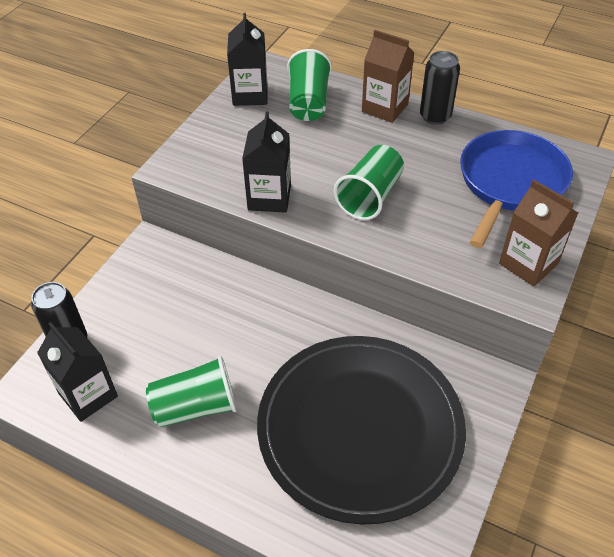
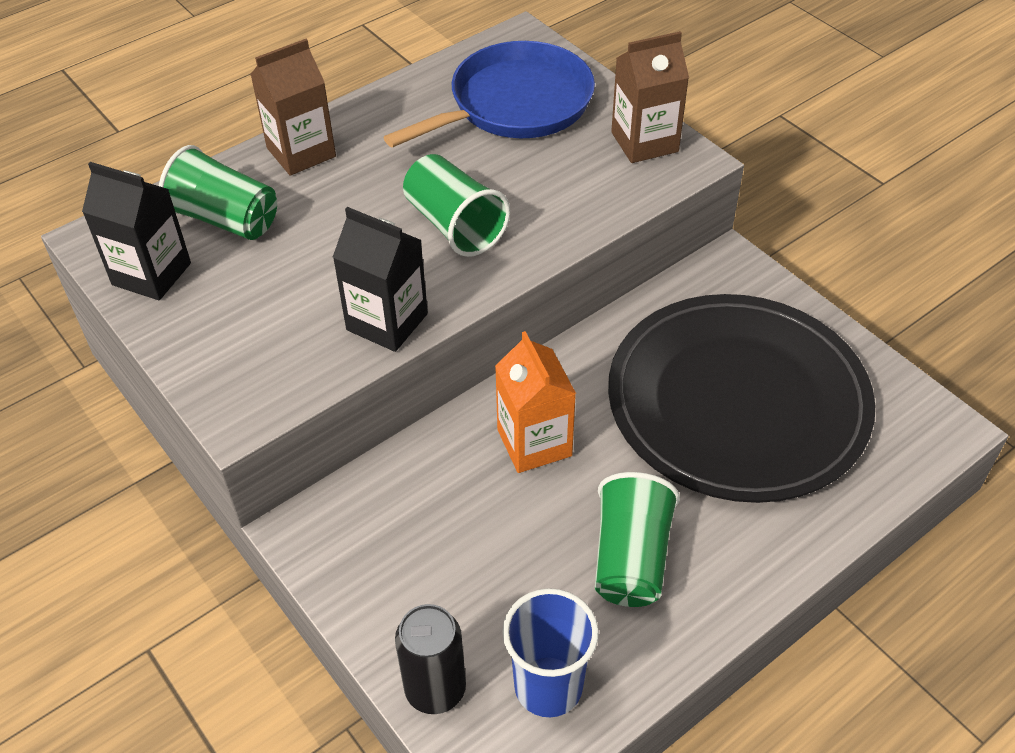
camera: 65 degrees left, 0 degrees up
(88, 395) = (548, 686): black carton -> blue cup
(262, 324) = (534, 443): none -> orange carton
(435, 116) = (355, 116): black can -> none
(510, 182) = (515, 104): blue pan -> blue pan turned 90 degrees clockwise

